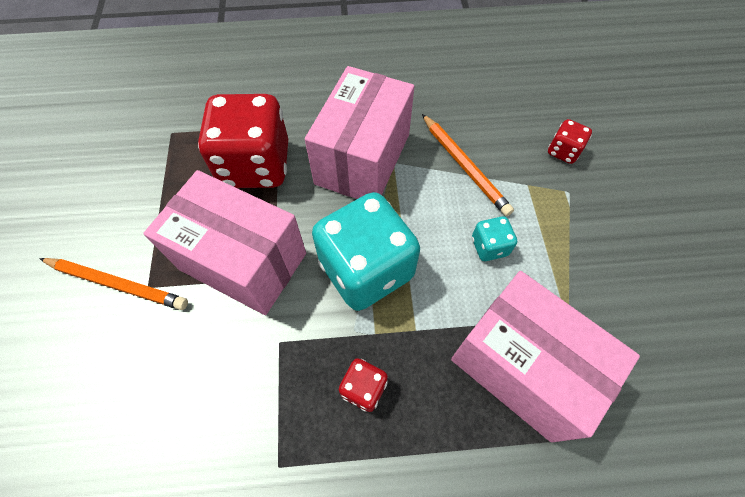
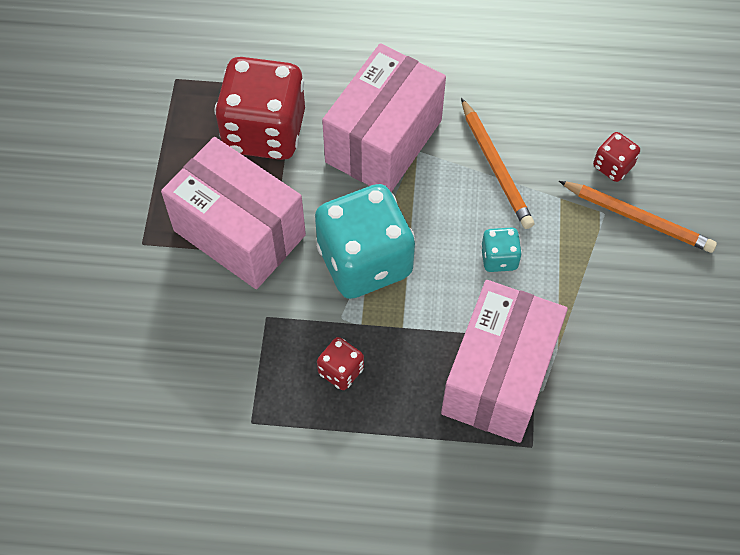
camera: 10 degrees right, 0 degrees up
(118, 284) = (113, 236): orange pencil -> orange pencil (638, 218)
(521, 367) = (498, 377): pink box -> pink box turned 60 degrees clockwise

